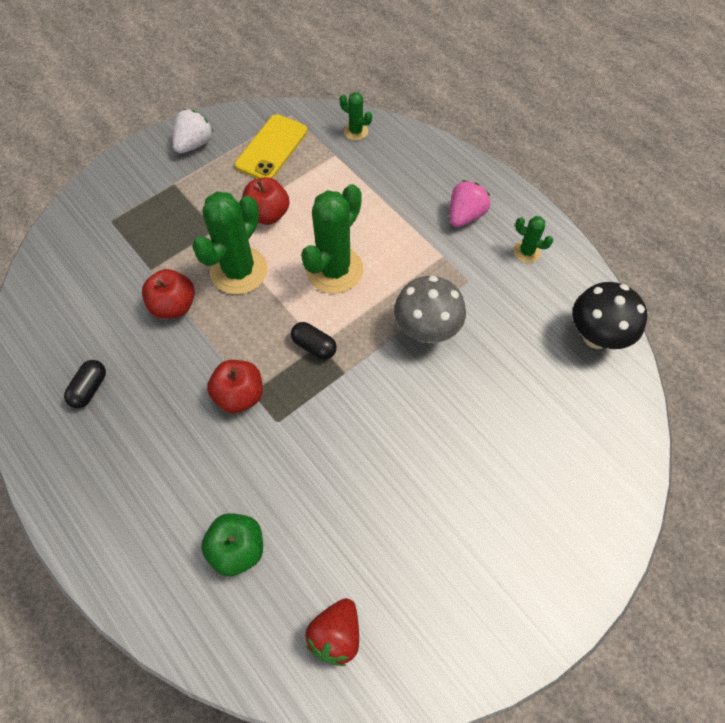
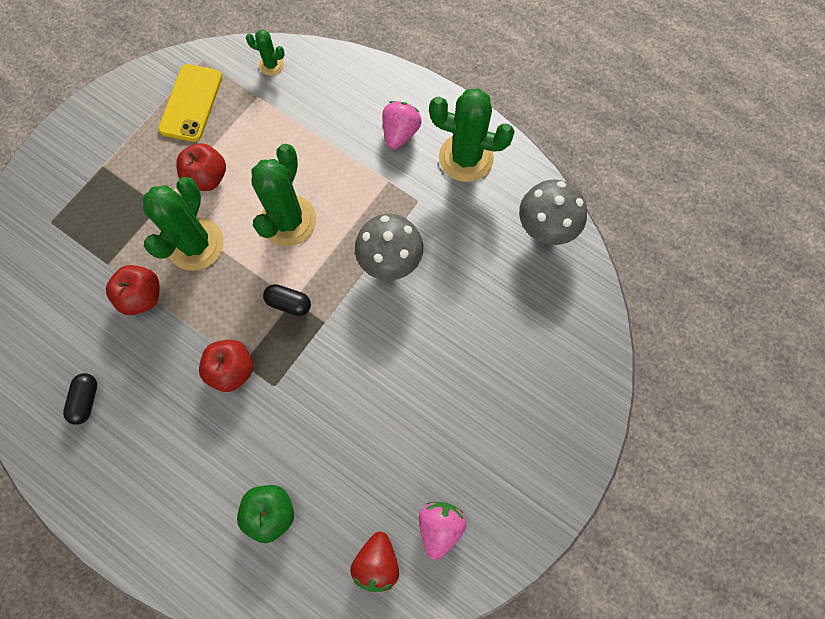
camera: 15 degrees left, 10 degrees up
(194, 144) = (110, 116): white strawberry -> none
(414, 615) = (440, 527): none -> pink strawberry
(526, 252) = (466, 158): green cactus -> green cactus, size x2.09
(596, 336) = (545, 228): black mushroom -> grey mushroom

